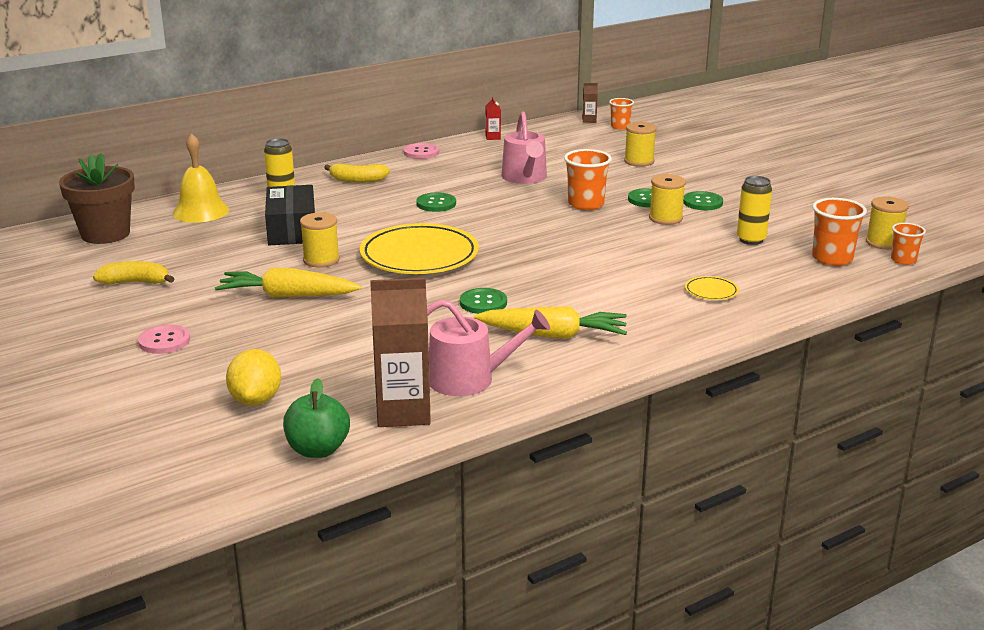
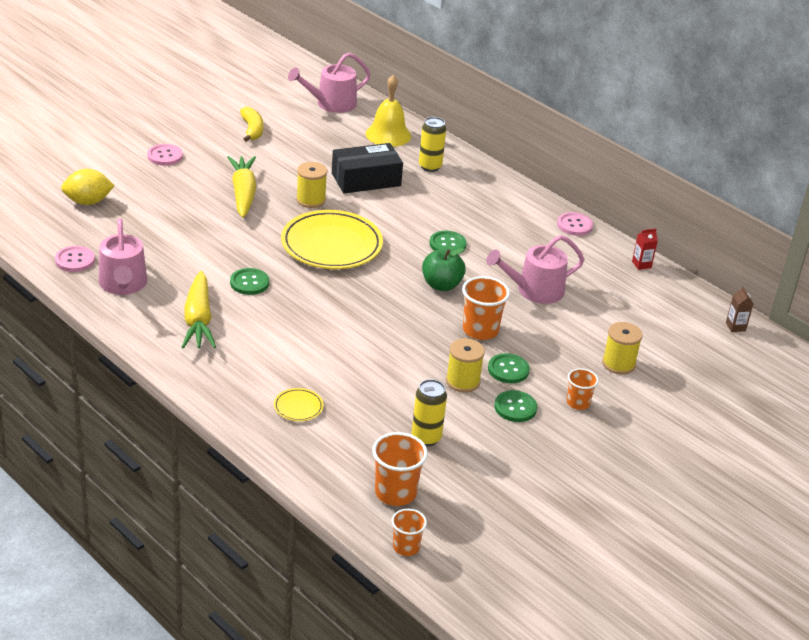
camera: 75 degrees right, 10 degrees up
(105, 234) = (331, 104): brown flower pot -> pink watering can
(318, 450) = (27, 232): green apple -> green apple (441, 285)
(357, 180) = (487, 198): yellow banana -> none
(403, 412) = (75, 260): brown carton -> pink button
(620, 127) = (726, 350): orange cup -> orange cup (578, 403)
(883, 242) = (449, 537): yellow spool -> none

